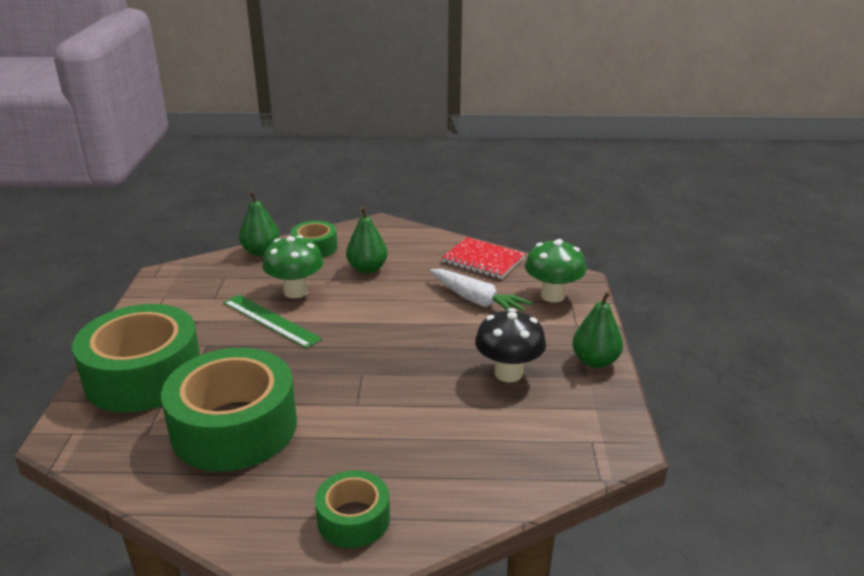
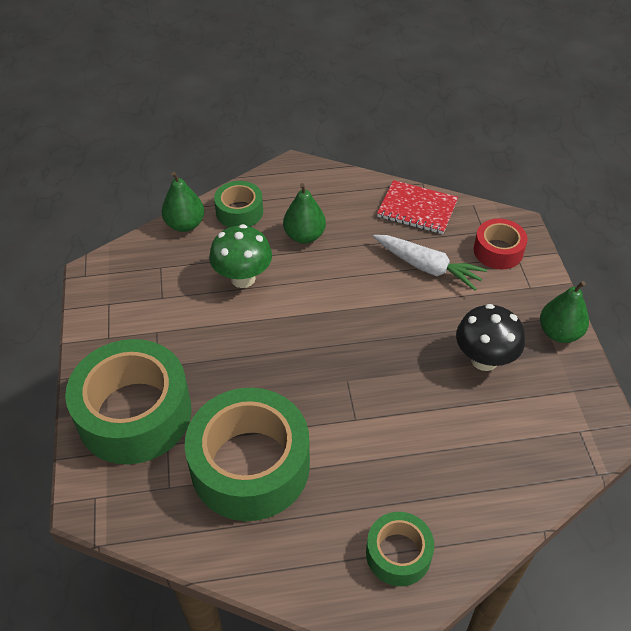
camera: 10 degrees left, 20 degrees up
(271, 320) = (233, 322): green ruler -> none
(552, 296) = (498, 251): green mushroom -> red tape

